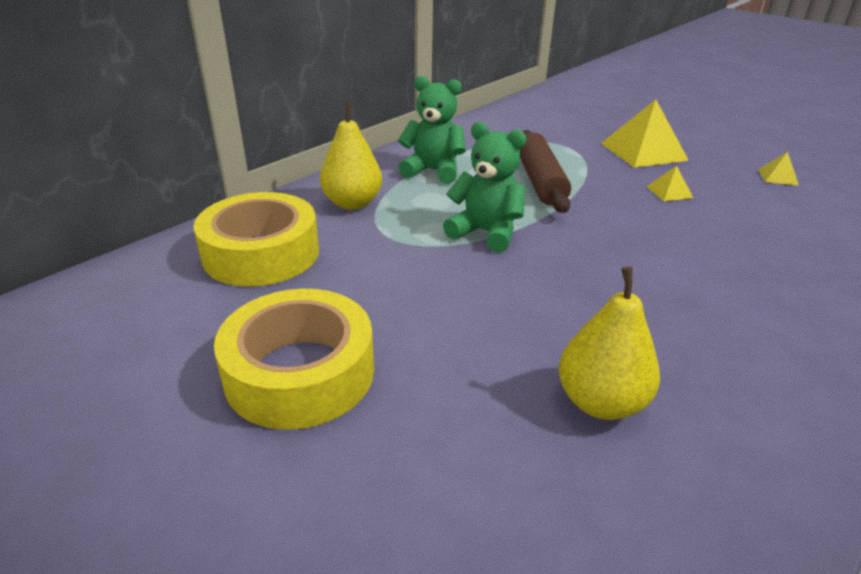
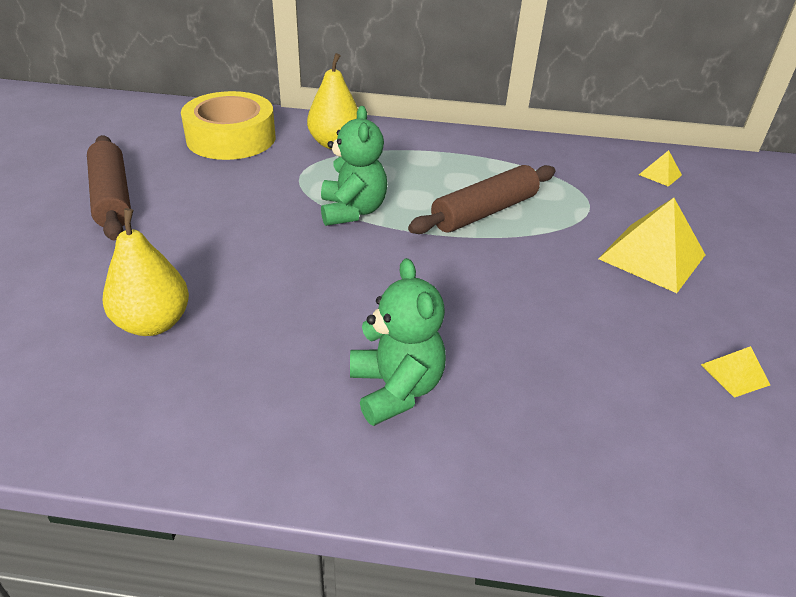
camera: 55 degrees right, 5 degrees up
(300, 372) = (112, 197): yellow tape -> brown rolling pin
(433, 171) = (433, 157): green teddy bear -> green teddy bear (396, 389)
(669, 192) = (566, 293): yellow pyramid -> yellow pyramid (660, 175)

